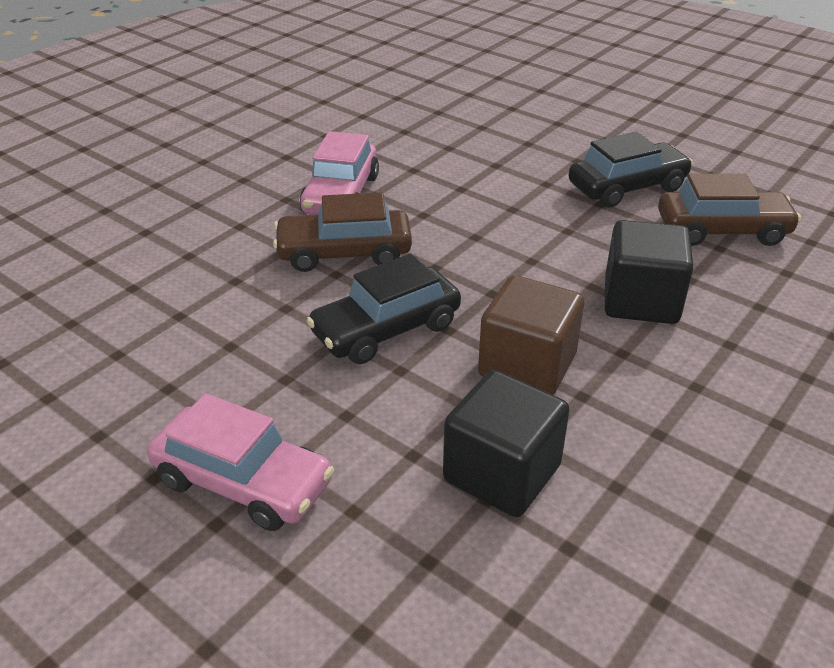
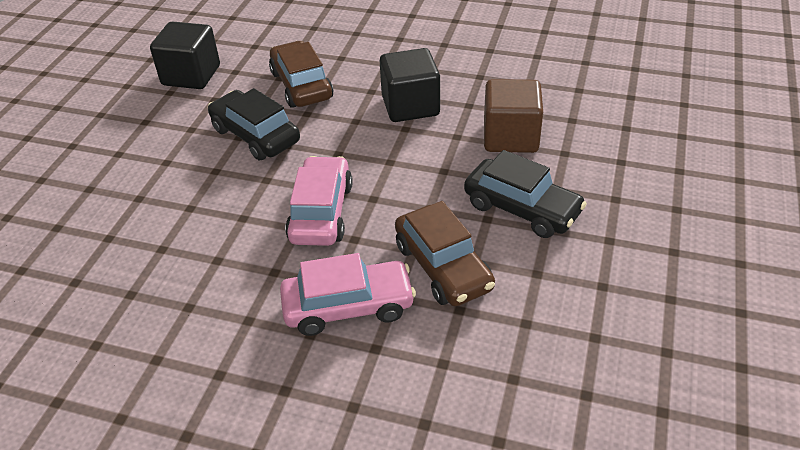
camera: 110 degrees left, 5 degrees up
(243, 481) = (704, 220): pink car -> pink car (321, 212)
(502, 473) = (605, 126): black cube -> black cube (191, 75)

